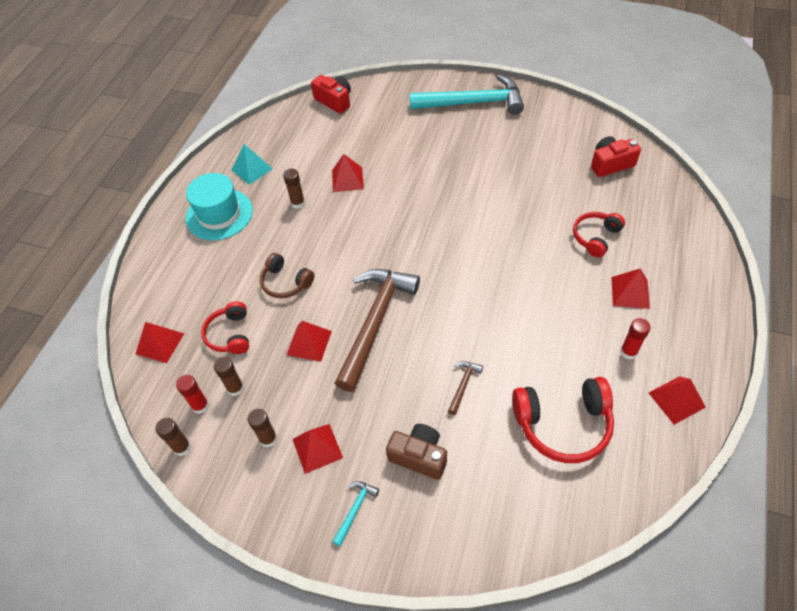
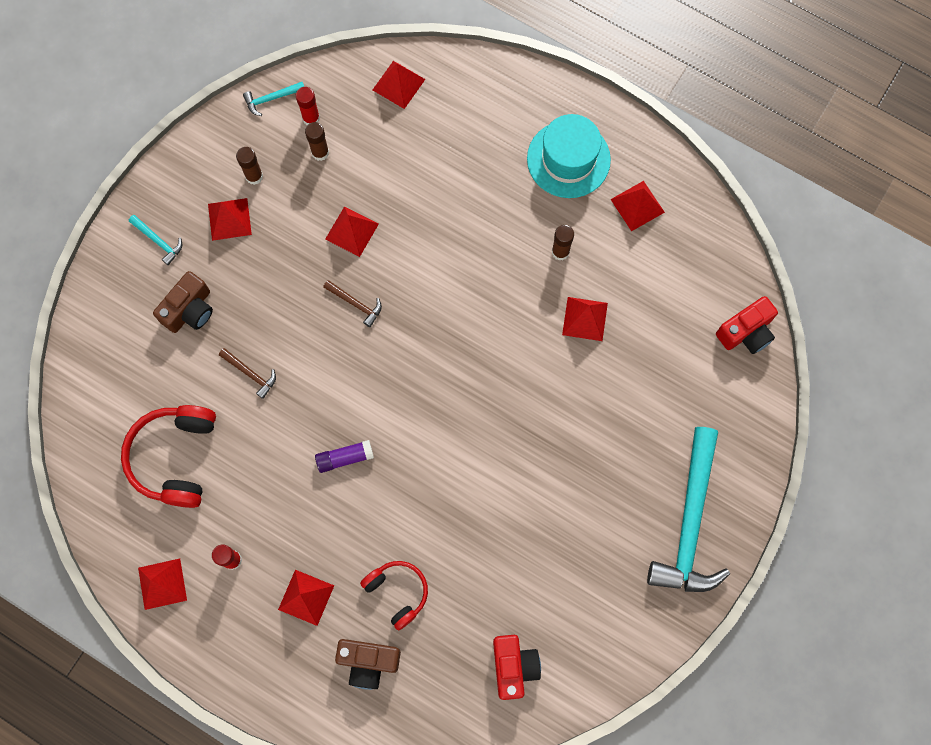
camera: 100 degrees right, 20 degrees up
(182, 447) = (271, 98): brown glue stick -> turquoise hammer
(230, 334) = (388, 154): red headphones -> none
(252, 169) = (637, 206): turquoise pyramid -> red pyramid
(286, 282) = (440, 220): brown headphones -> none
(375, 322) = (356, 304): brown hammer -> brown hammer, size x0.40
(509, 296) = (344, 458): none -> purple glue stick
(655, 242) = (368, 662): none -> brown camera

